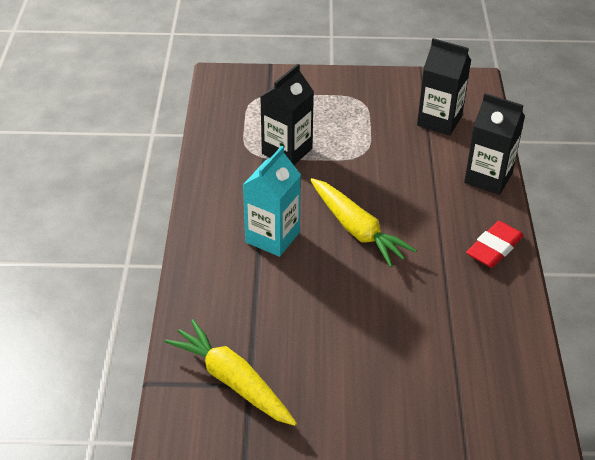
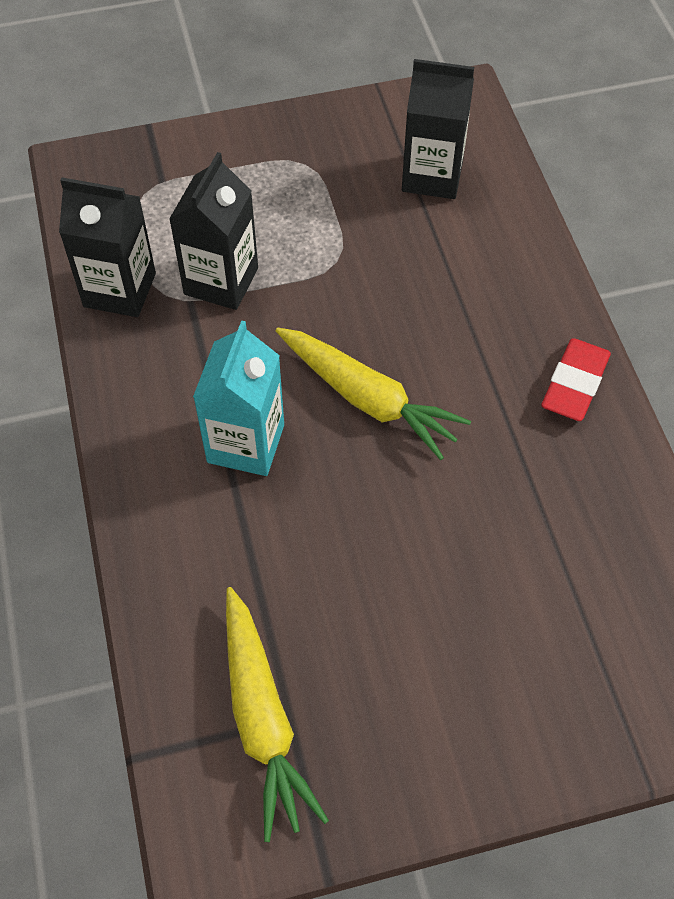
camera: 15 degrees left, 15 degrees up
(232, 381) = (262, 718): yellow carrot -> yellow carrot turned 135 degrees counterclockwise
(488, 178) = (531, 262): black carton -> black carton (120, 290)

